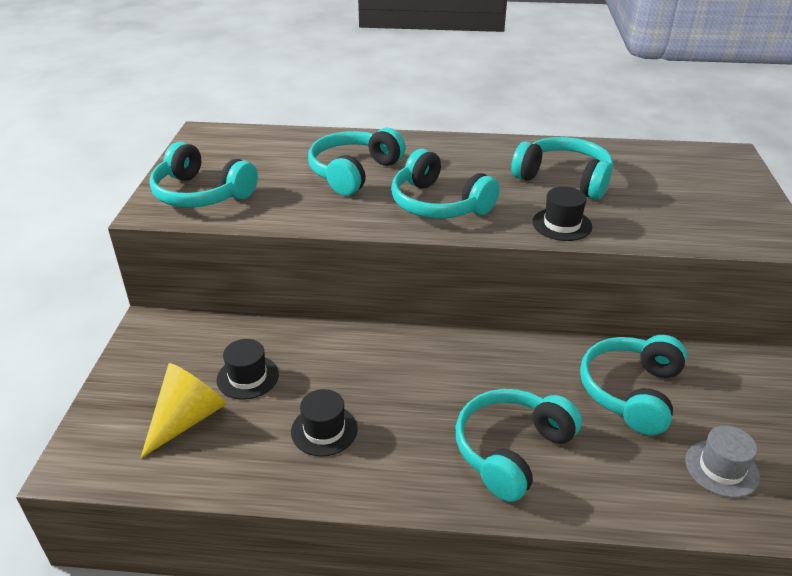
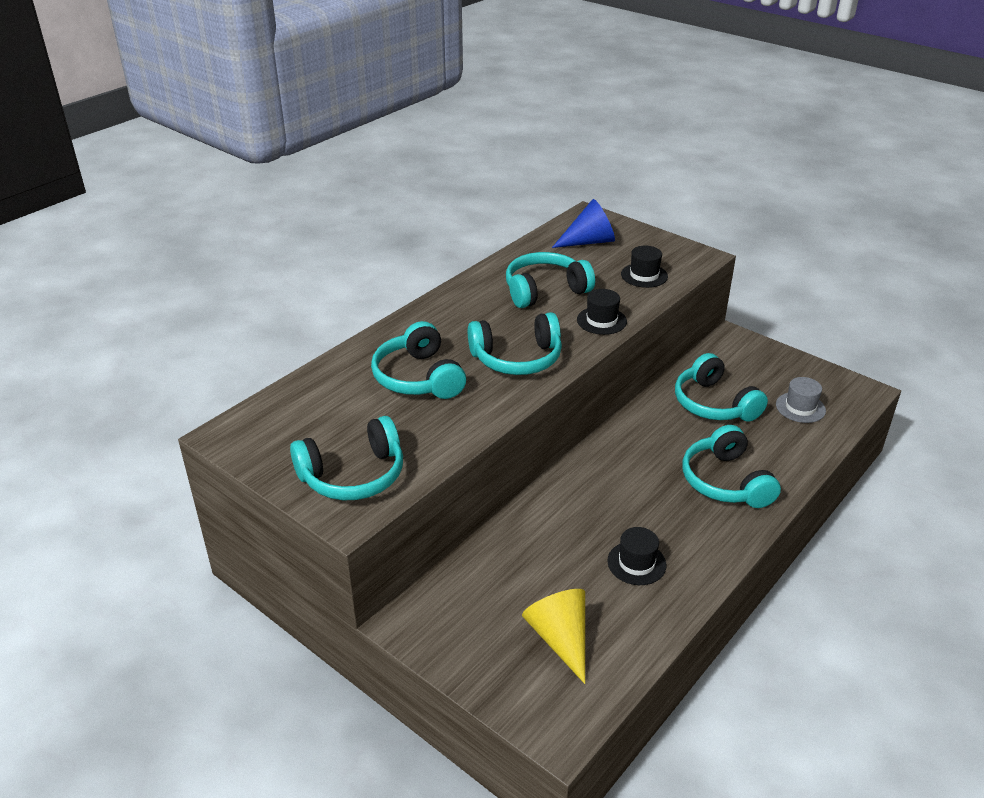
camera: 55 degrees left, 0 degrees up
(247, 377) = (539, 583): black hat -> black hat (644, 275)
(685, 171) = (589, 241): none -> blue cone

